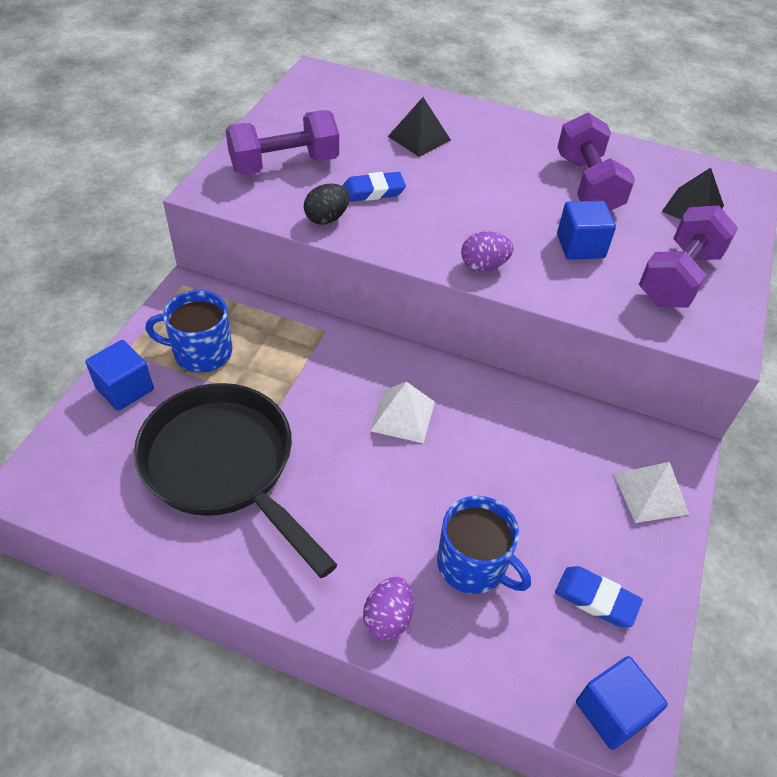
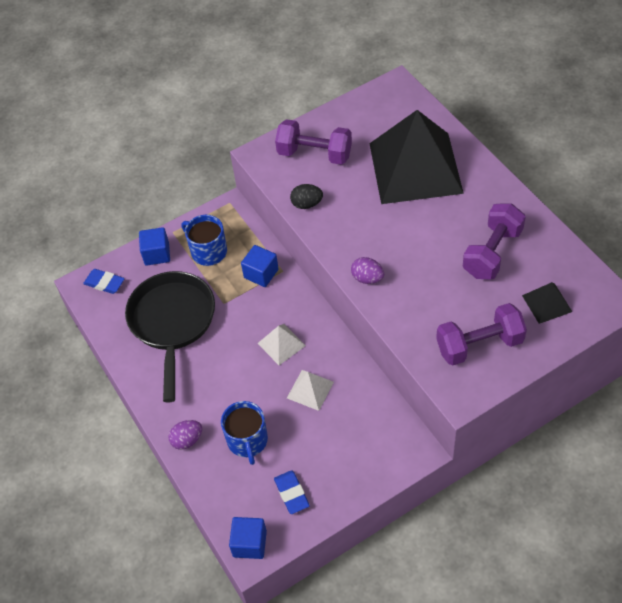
camera: 45 degrees right, 5 degrees up
(373, 191) = (350, 196): blue eraser -> blue eraser (104, 283)
(419, 138) = (415, 168): black pyramid -> black pyramid, size x2.44
(580, 246) = (440, 294): blue cube -> blue cube (261, 273)
(650, 493) = (375, 462): white pyramid -> white pyramid (310, 390)

